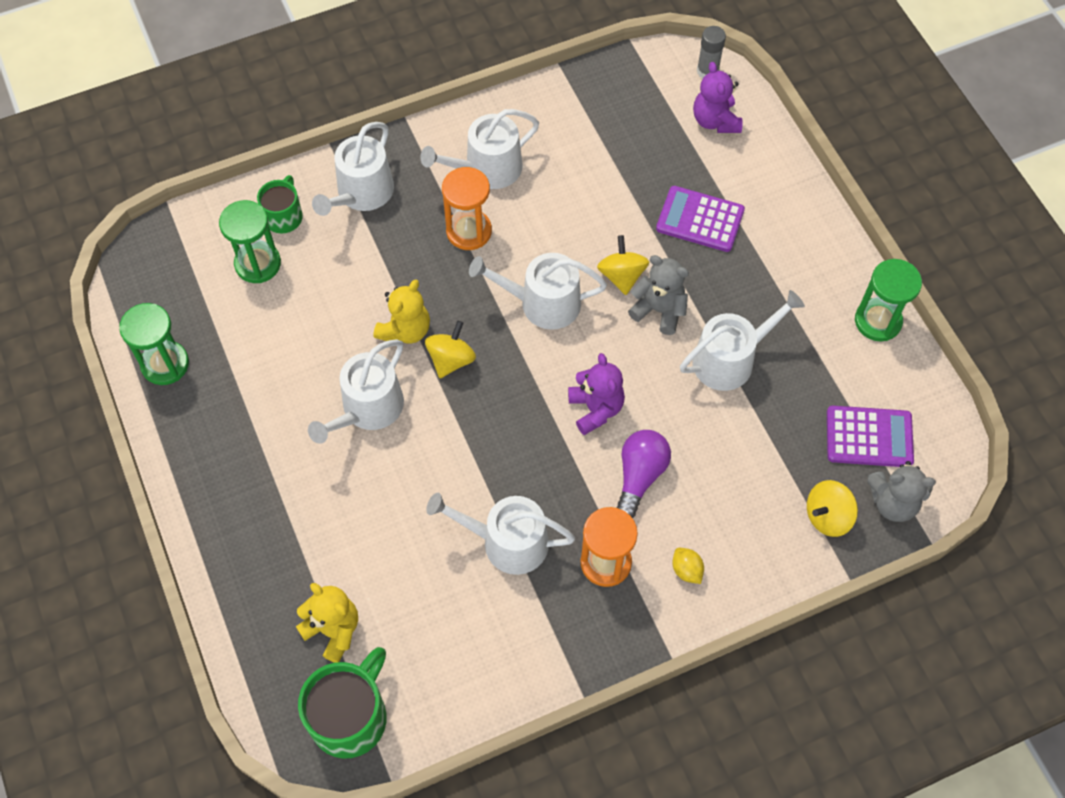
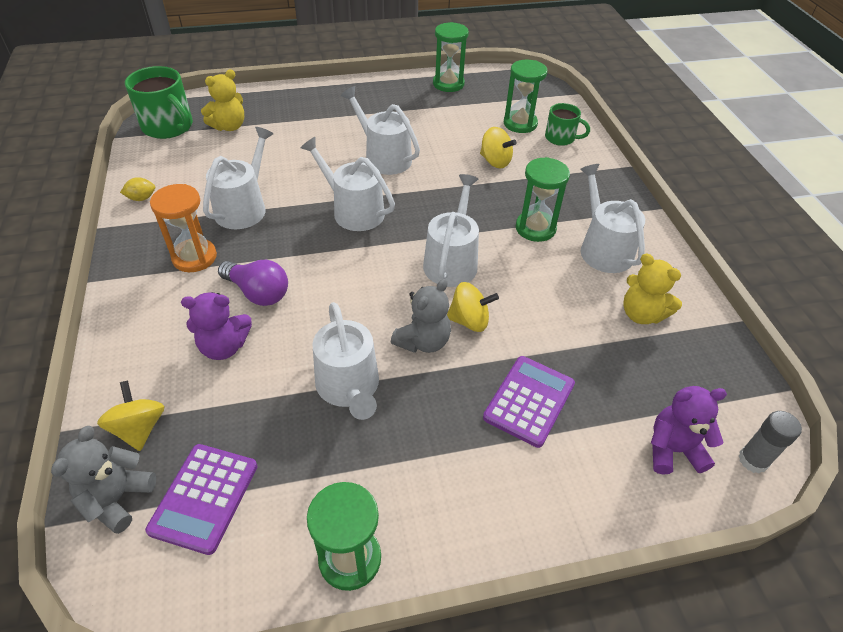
camera: 100 degrees right, 15 degrees down
(361, 193) = (579, 176): white watering can -> white watering can (353, 211)
(405, 330) = (446, 182): yellow teddy bear -> yellow teddy bear (641, 314)
(451, 359) = (412, 201): yellow spinning top -> yellow spinning top (495, 161)
(469, 231) = (535, 228): orange hourglass -> green hourglass
(596, 409) = (334, 276): purple teddy bear -> purple teddy bear (224, 347)
(686, 570) = (156, 306): yellow lemon -> yellow lemon (141, 198)

